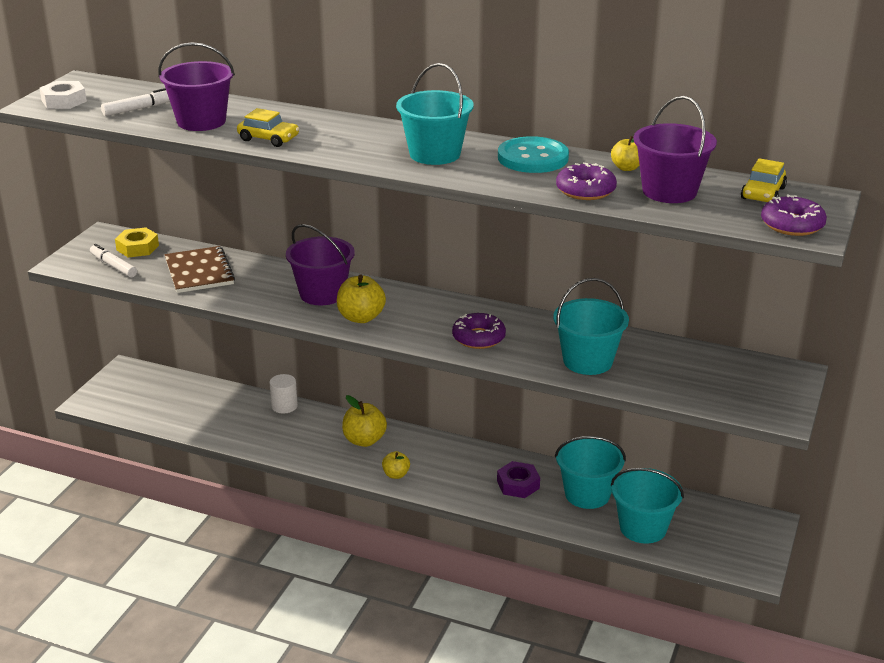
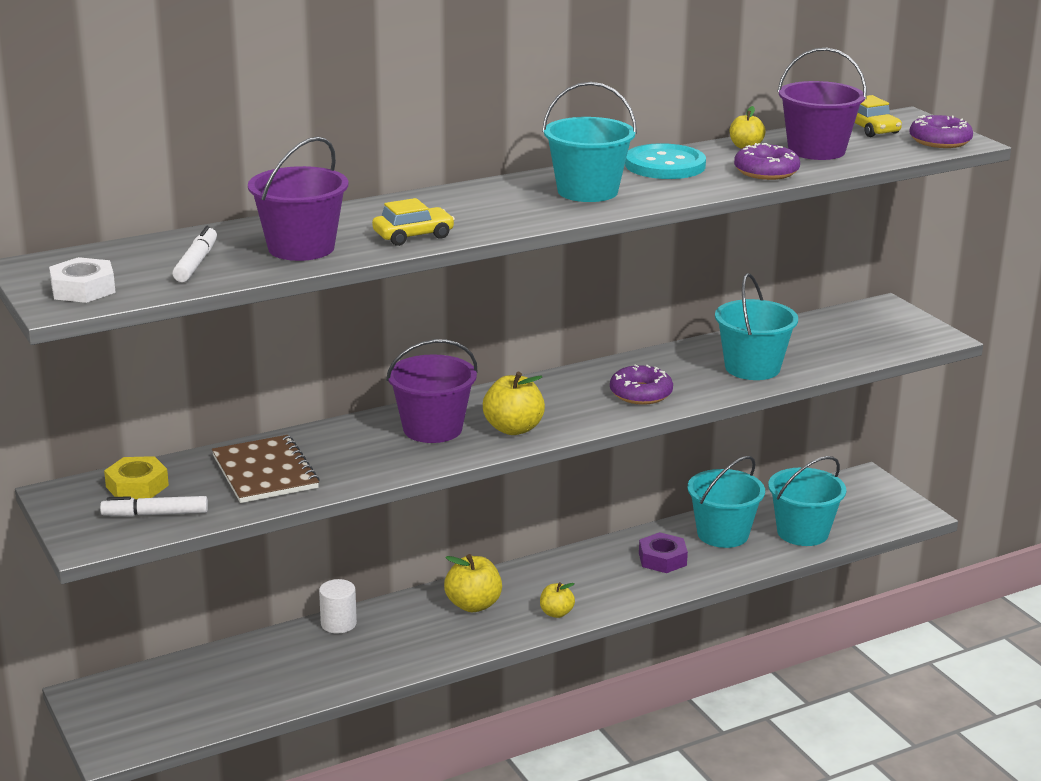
camera: 50 degrees left, 5 degrees down
(199, 272) = (265, 472): brown notebook -> brown notebook turned 45 degrees clockwise

